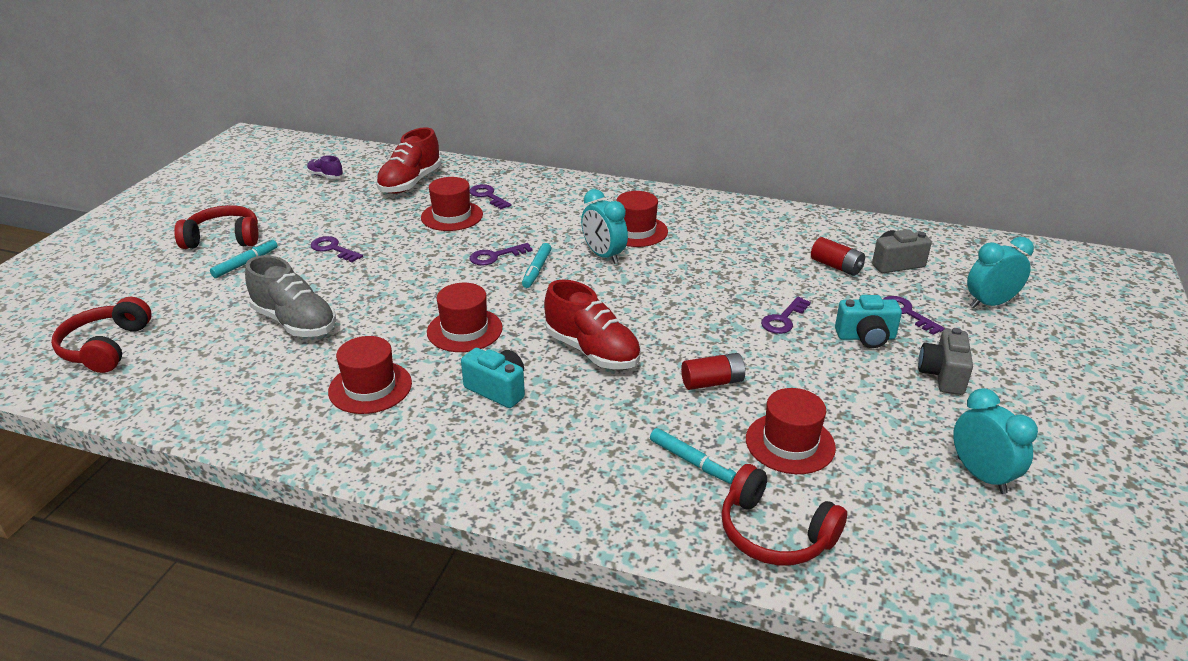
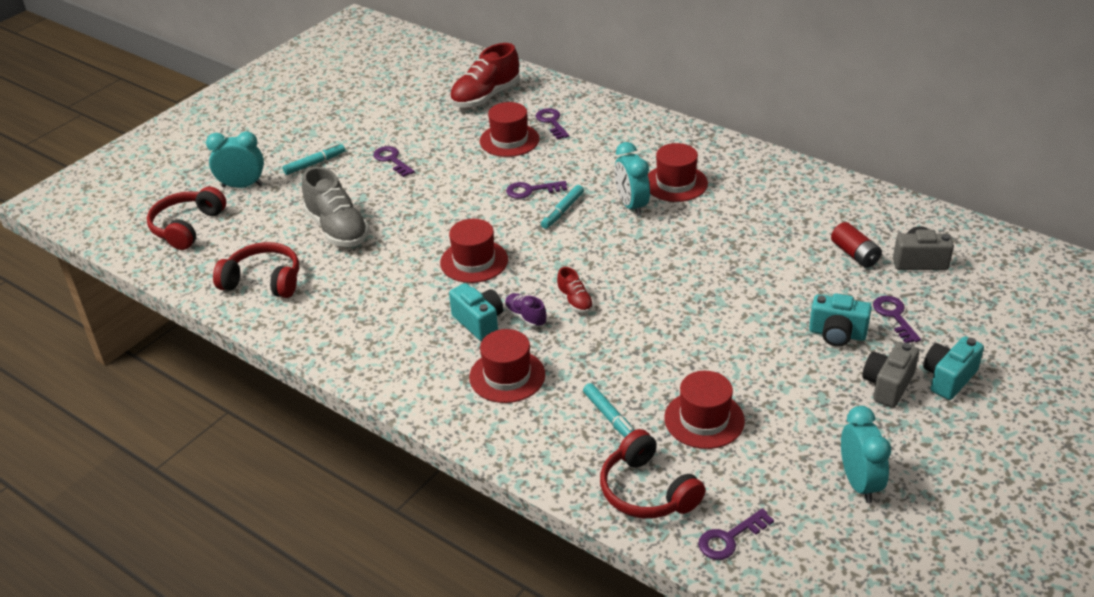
camera: 20 degrees right, 5 degrees up
(223, 238) = (304, 135): red headphones -> red headphones (263, 281)
(325, 176) = (411, 78): purple shoe -> purple shoe (525, 317)
(370, 387) = (377, 301): red hat -> red hat (507, 376)
(592, 351) = (575, 301): red shoe -> red shoe, size x0.50
(712, 382) = (666, 351): red battery -> none
(783, 319) = (768, 301): purple key -> purple key (730, 538)
(989, 303) = (989, 321): turquoise clock -> turquoise clock (242, 186)
(991, 359) = (948, 378): none -> turquoise camera

